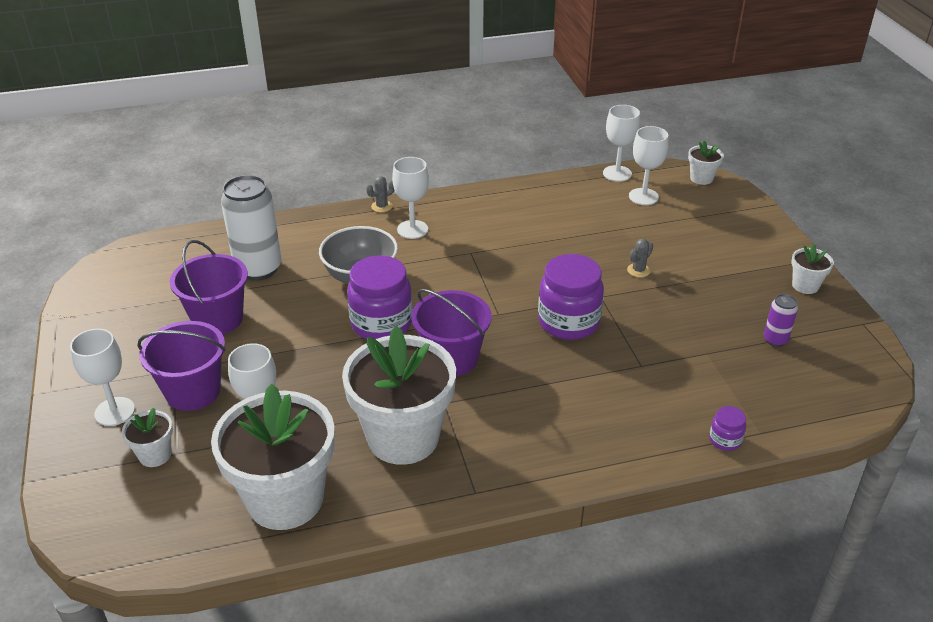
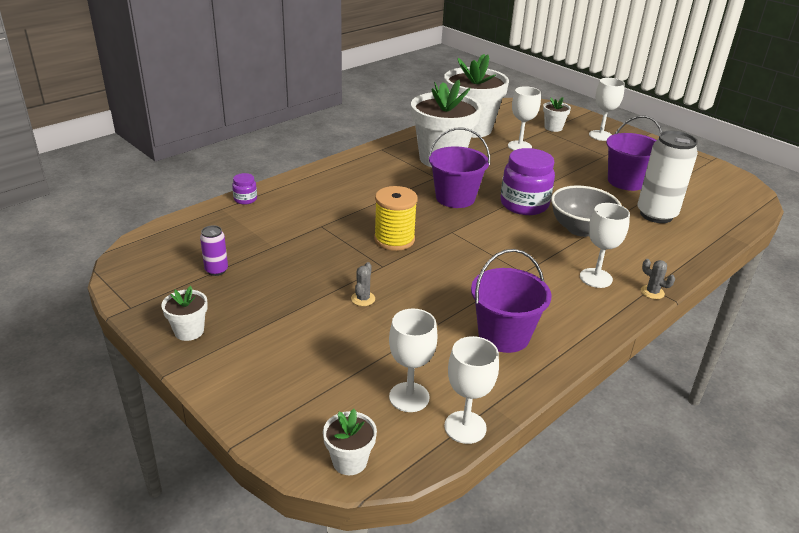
camera: 150 degrees right, 5 degrees down
(193, 391) = (578, 150): purple bucket -> purple bucket (504, 335)
(382, 206) = (652, 292): grey cactus -> grey cactus turned 75 degrees counterclockwise
(568, 322) = (394, 239): purple jar -> yellow spool

